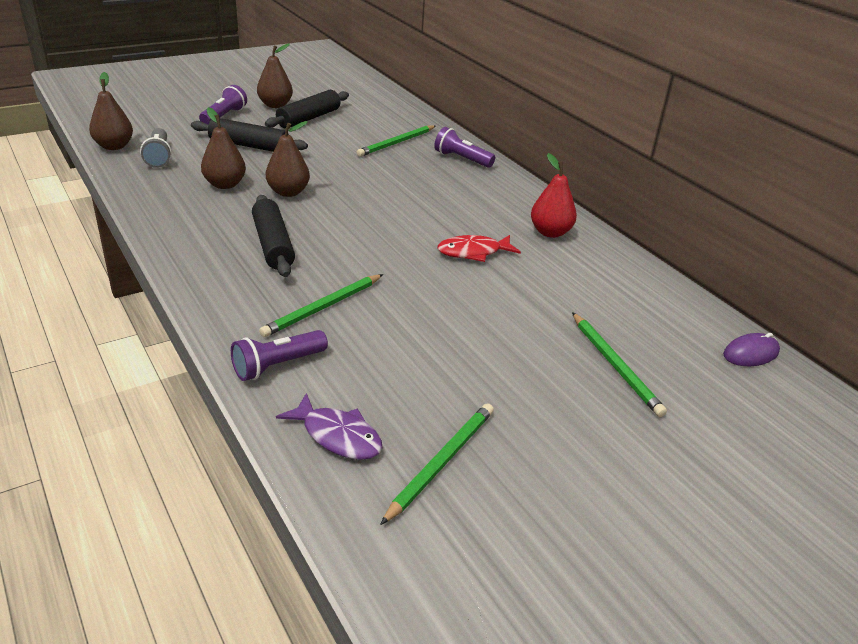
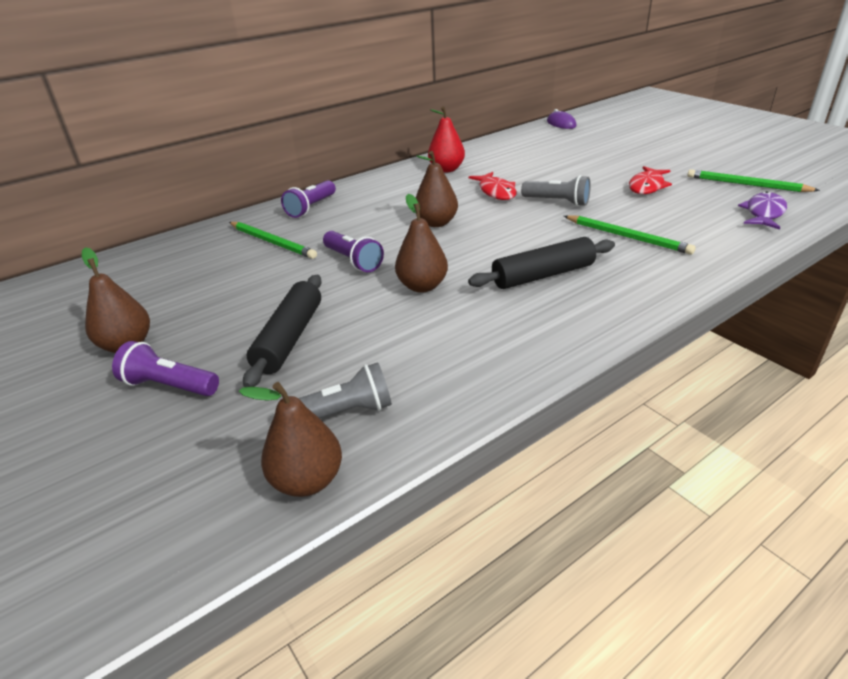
camera: 90 degrees left, 0 degrees up
(225, 184) = (418, 332): brown pear -> brown pear (436, 223)
(278, 365) = (719, 242): purple flashlight -> purple flashlight (353, 261)
(309, 118) = (188, 308): black rolling pin -> none
(432, 285) = (557, 202): none -> grey flashlight
(460, 363) = (647, 186): none -> red fish
(615, 365) = (605, 150): green pencil -> none

